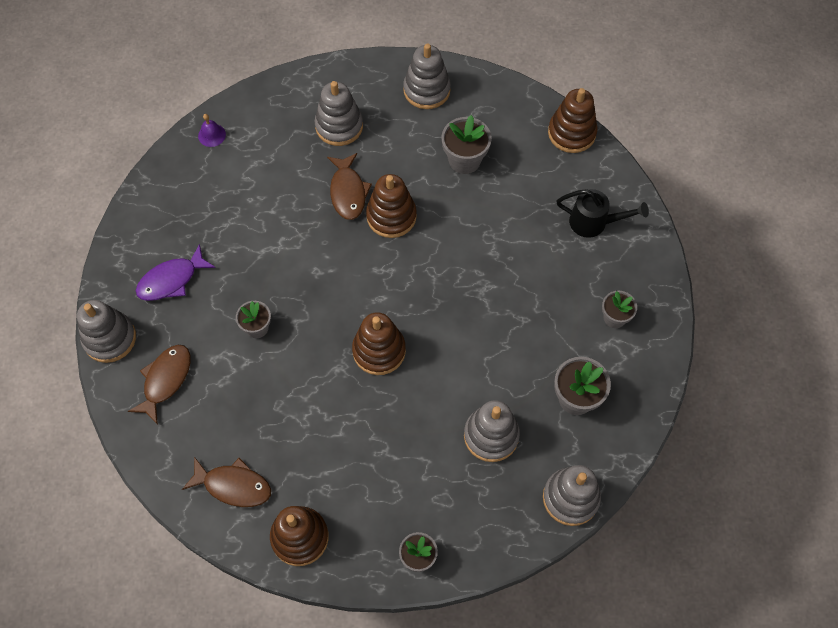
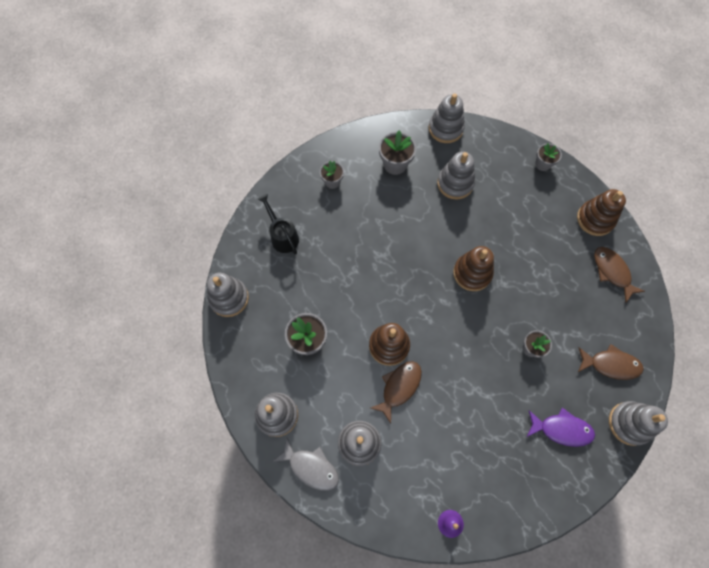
camera: 135 degrees left, 5 degrees up
(165, 380) = (611, 364): brown fish -> brown fish turned 150 degrees counterclockwise
(360, 81) = (311, 467): none -> grey fish
(571, 133) = (229, 298): brown stacking toy -> grey stacking toy

